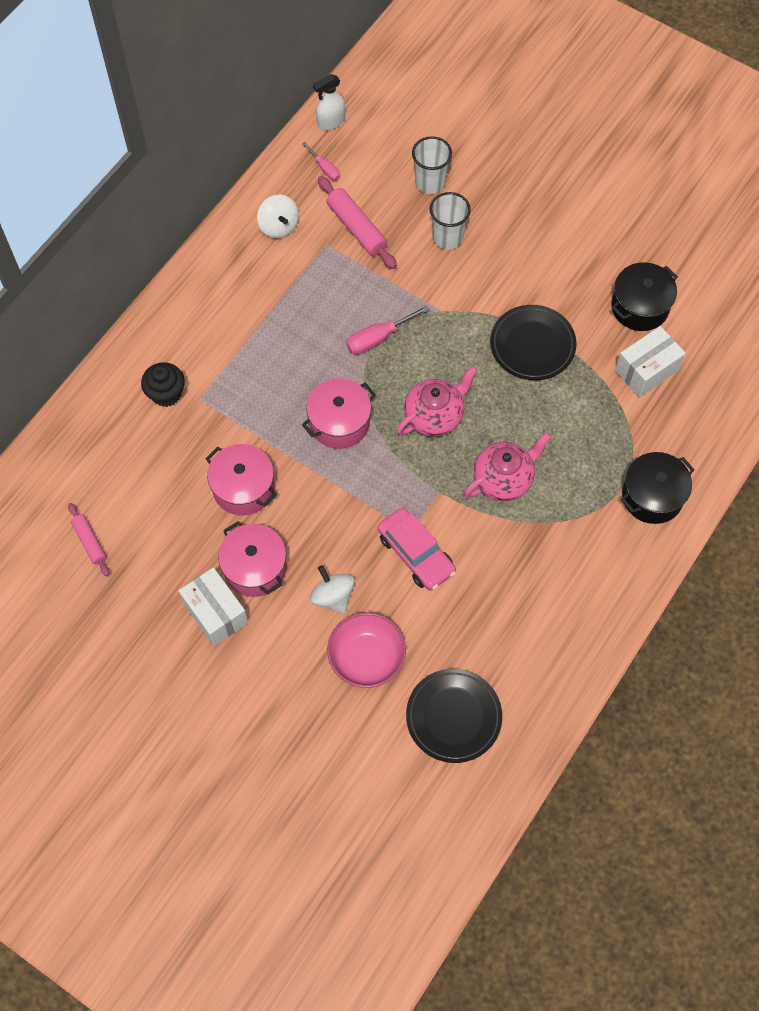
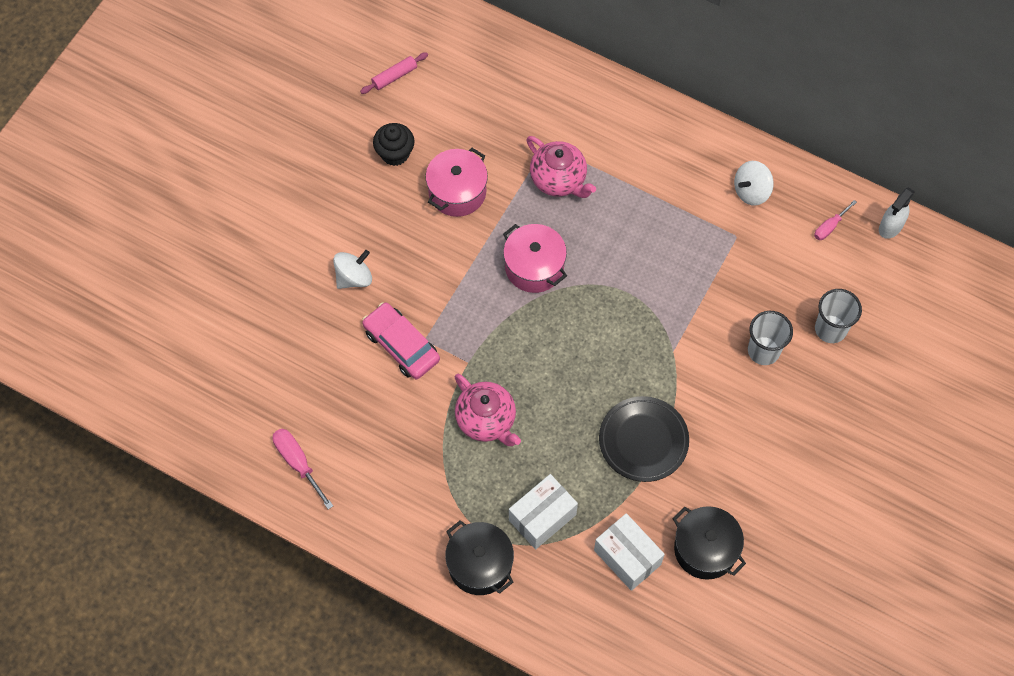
camera: 85 degrees right, 0 degrees up
(166, 394) = (549, 116): black cupcake -> black cupcake (395, 153)
(215, 613) = (332, 183): white box -> white box (542, 517)
(255, 568) = (378, 210): pink pot -> none
(331, 122) = (890, 227): white spray bottle -> white spray bottle turned 105 degrees counterclockwise
(357, 228) = (761, 263): pink rolling pin -> none
(366, 657) = (296, 311): pink bowl -> none
(378, 338) = (633, 293): pink screwdriver -> pink screwdriver (298, 463)
(416, 553) = (401, 345): pink car -> pink car turned 90 degrees clockwise
(435, 416) = (550, 352): pink teapot -> pink teapot (559, 180)
(453, 717) = (241, 389): black plate -> none

